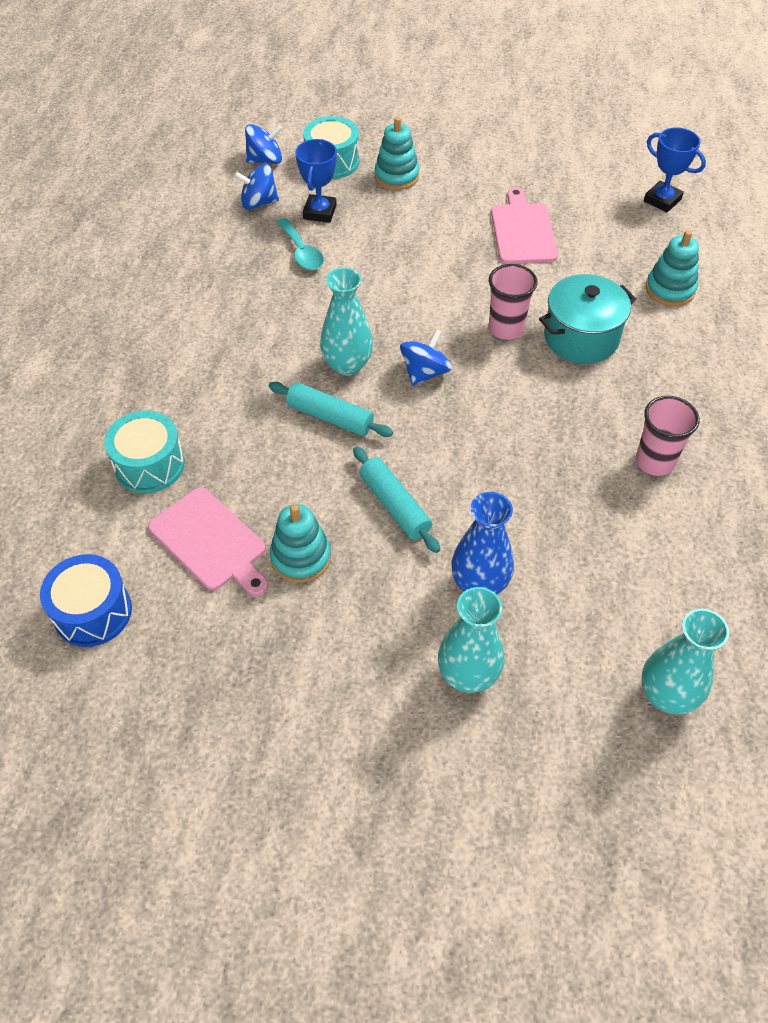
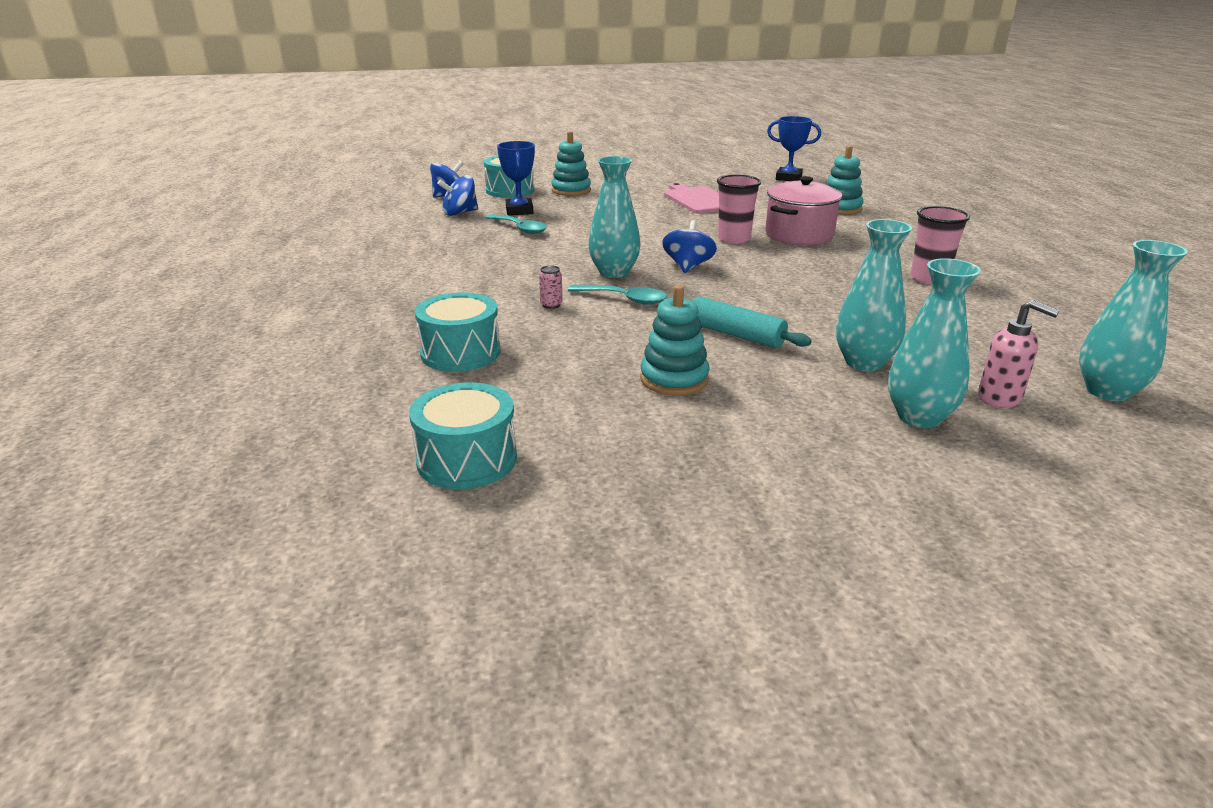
camera: 20 degrees left, 25 degrees down
(93, 612) = (467, 459): blue drum -> turquoise drum
(210, 542) = (568, 387): pink cutting board -> none
(260, 408) = (551, 305): none -> pink can
(330, 417) = (624, 299): turquoise rolling pin -> turquoise spoon
(479, 583) = (864, 362): blue vase -> turquoise vase
(560, 672) = (1000, 398): none -> pink soap dispenser
(581, 338) = (799, 235): turquoise pot -> pink pot

